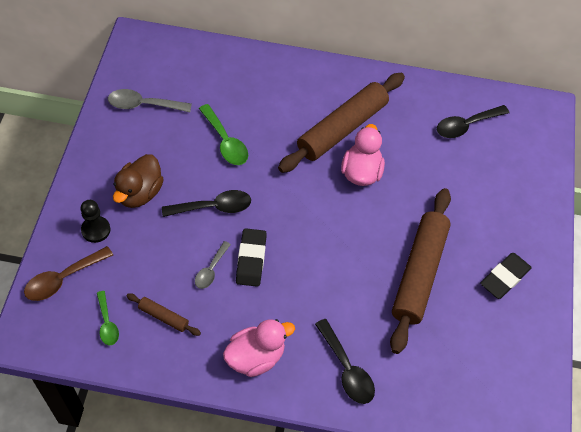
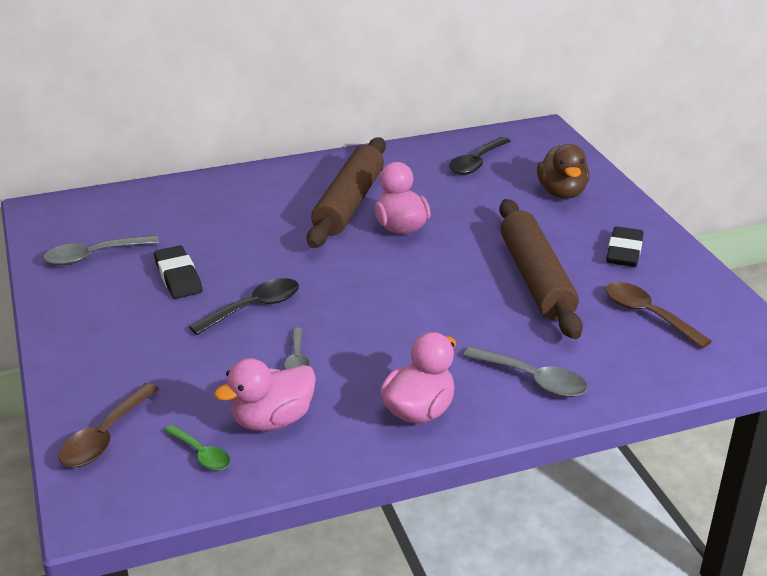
camera: 25 degrees left, 25 degrees down
(96, 230) = (116, 377): black pawn -> none
(139, 193) = (149, 327): brown duck -> brown duck (562, 193)
(163, 317) = (272, 420): brown rolling pin -> pink duck
(225, 142) = (223, 253): green spoon -> none
(251, 259) = (338, 333): black eraser -> black eraser (178, 277)
(346, 369) = (533, 380): black spoon -> grey spoon
(471, 350) = (647, 315): none -> brown spoon

